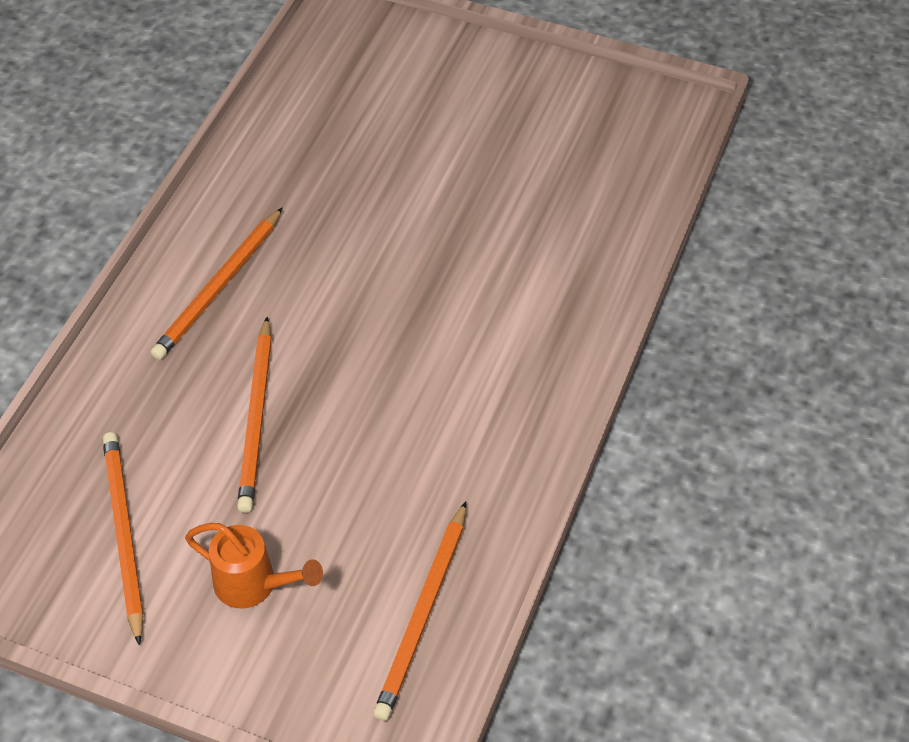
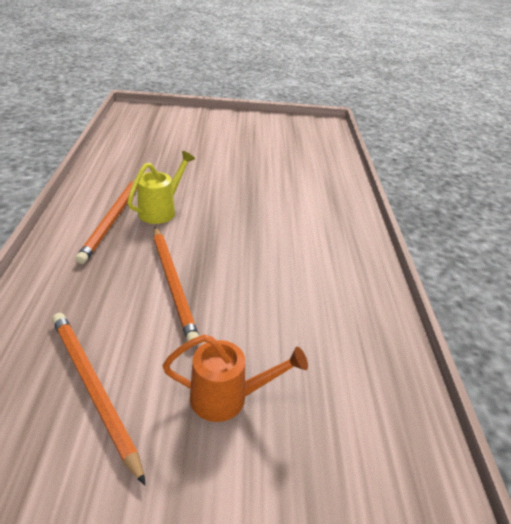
camera: 25 degrees left, 15 degrees down
(291, 282) = (161, 210): none -> yellow watering can
(423, 614) = (372, 381): orange pencil -> none

